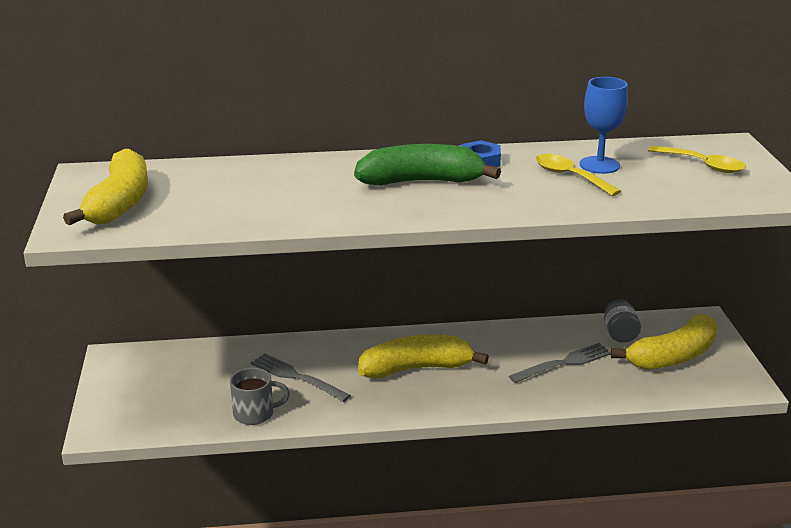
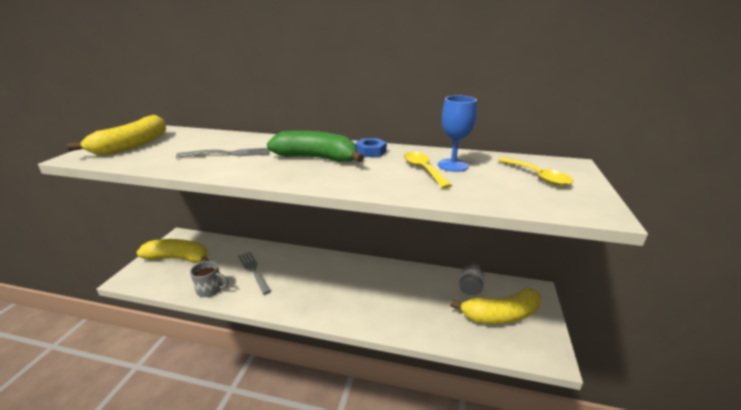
camera: 20 degrees right, 0 degrees up
(416, 368) = (324, 281): yellow banana -> yellow banana (179, 258)
(564, 363) = (419, 301): grey fork -> grey fork (228, 154)

